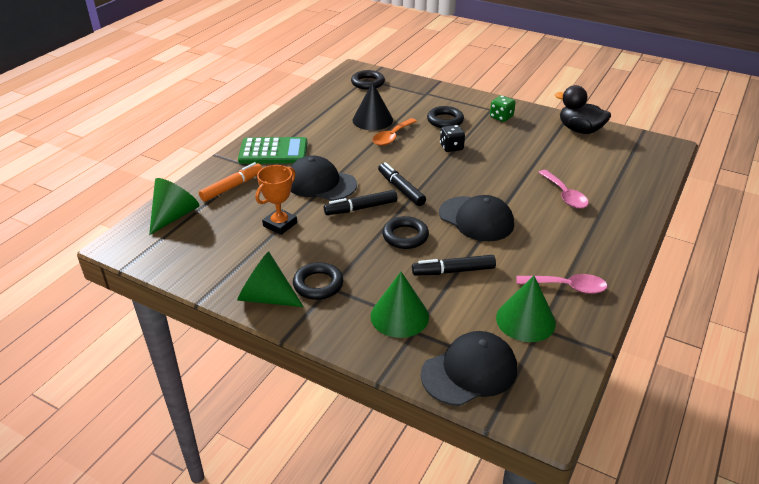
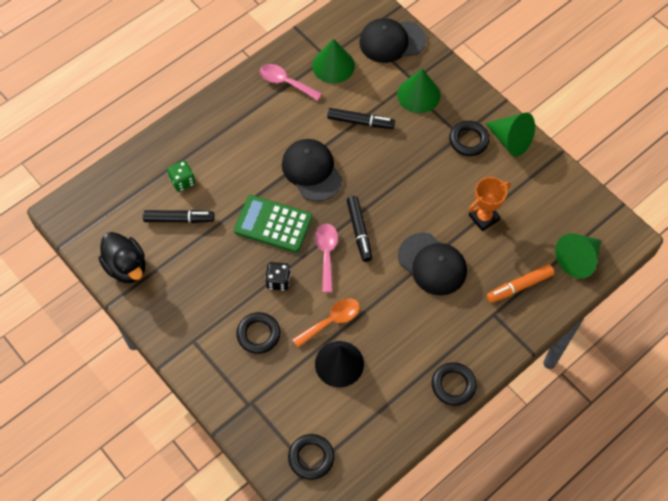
camera: 160 degrees left, 25 degrees up
(273, 152) = (467, 335): green calculator -> green calculator (273, 224)
(361, 208) = (406, 216): black marker -> black marker (179, 219)
(405, 236) = (381, 170): black ring -> black ring (453, 385)
(501, 117) = (193, 320): green dice -> green dice (182, 181)
(565, 195) = (216, 175): pink spoon -> pink spoon (326, 254)

